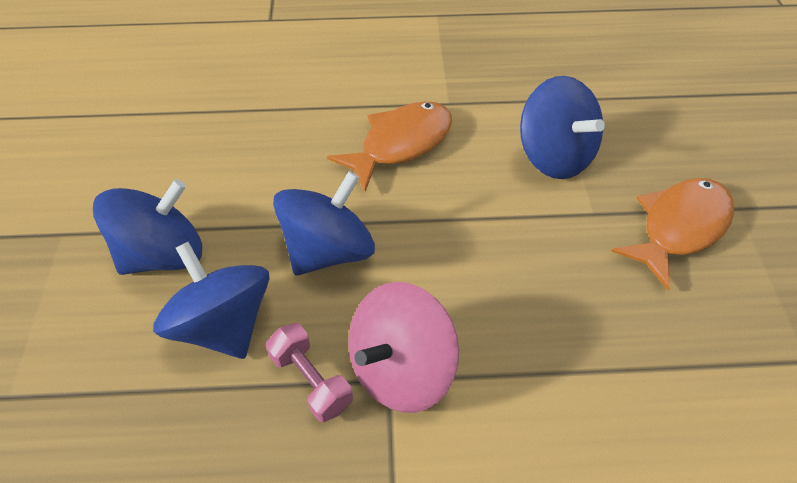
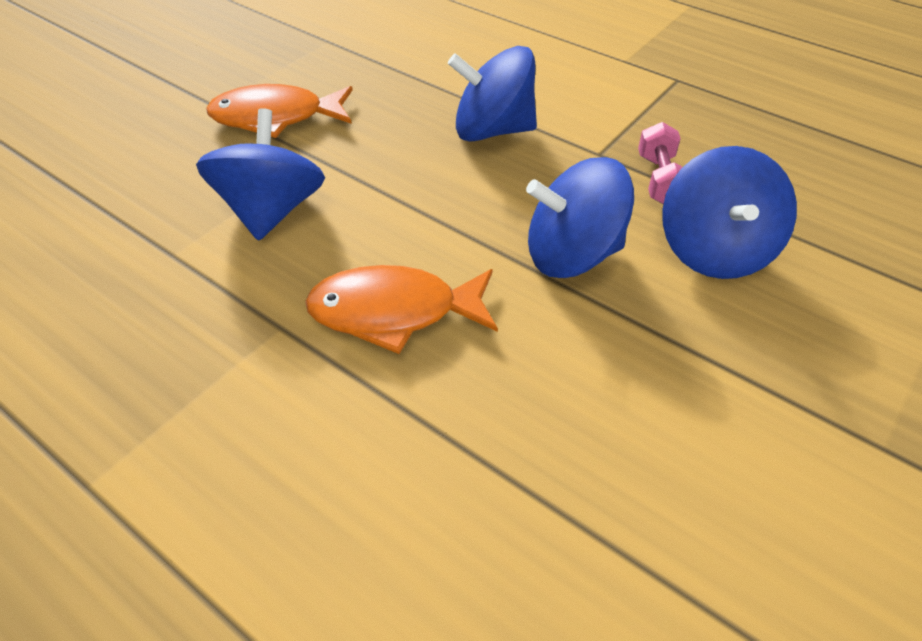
camera: 140 degrees left, 5 degrees down
(163, 254) = (753, 346): blue spinning top -> blue spinning top (492, 130)
(401, 368) = (584, 154): pink spinning top -> none

